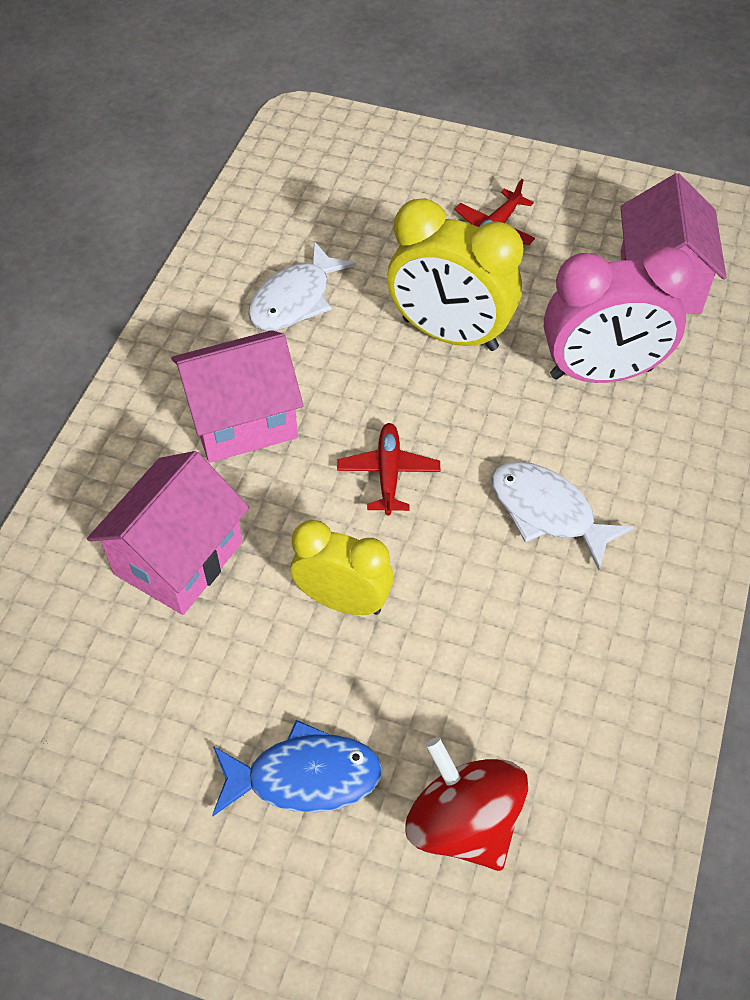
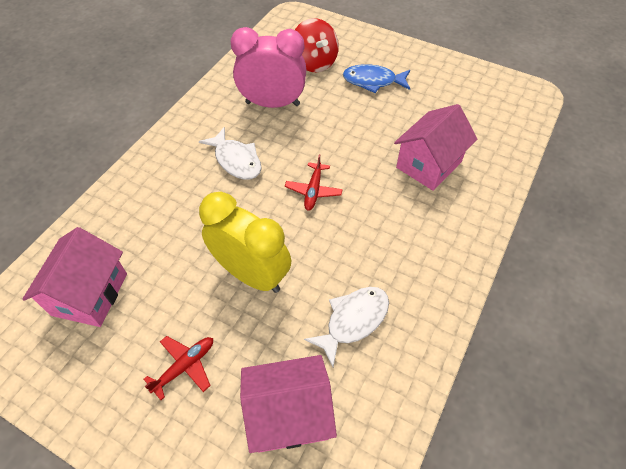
camera: 170 degrees left, 0 degrees up
(242, 420) = (394, 233): pink house -> pink house (289, 414)
(343, 600) = (348, 136): yellow clock -> none
(601, 373) = (168, 232): pink clock -> pink clock (272, 104)

